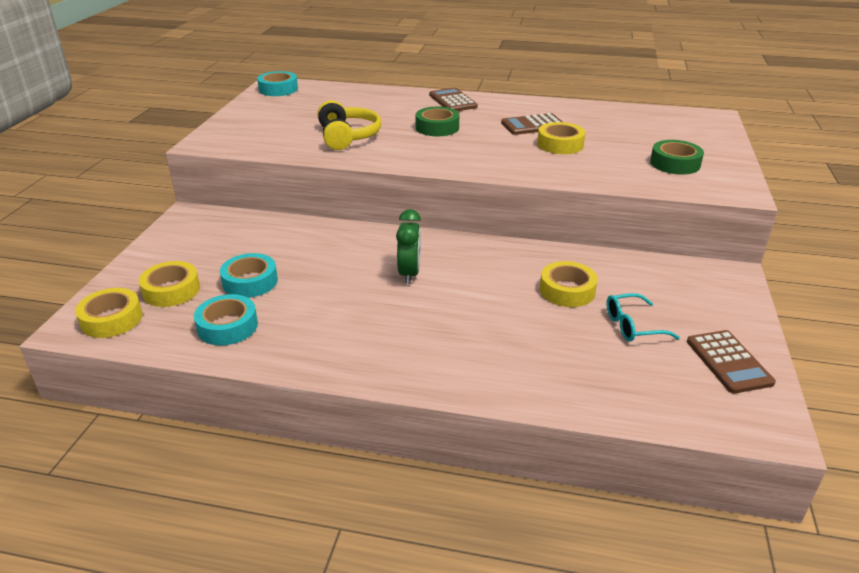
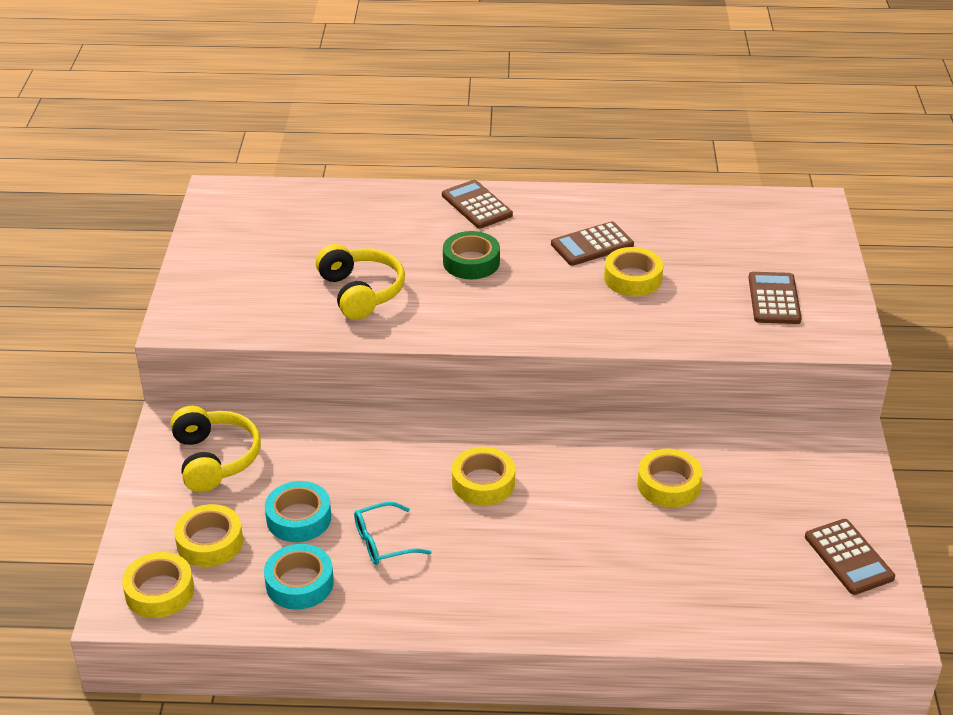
camera: 10 degrees left, 5 degrees up
(206, 238) = (214, 459): none -> yellow headphones
(278, 89) = (228, 203): turquoise tape -> none
(409, 274) = (483, 483): green clock -> yellow tape
(632, 326) = (746, 524): turquoise glasses -> turquoise glasses (383, 542)
(675, 163) = (774, 299): green tape -> brown calculator

